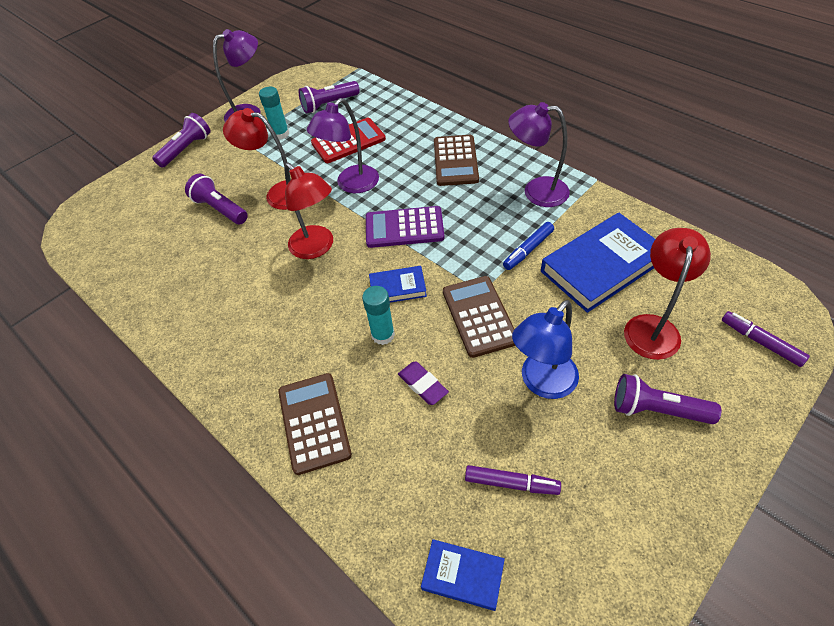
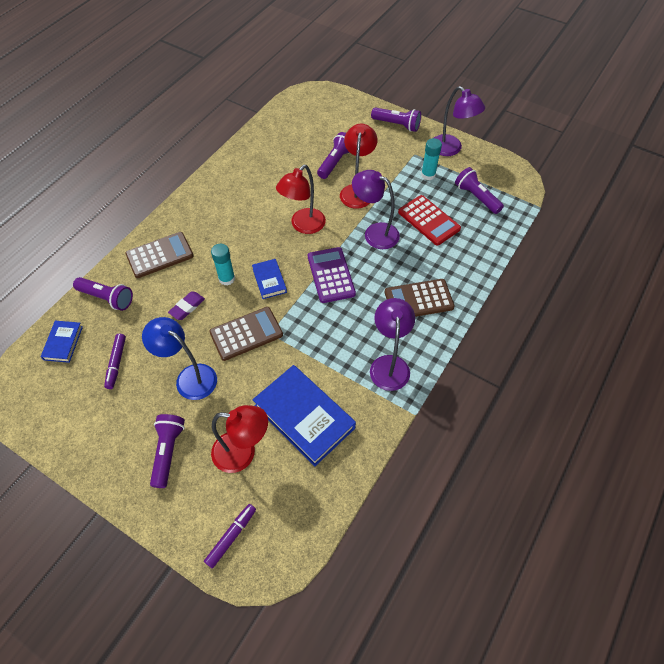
camera: 75 degrees right, 5 degrees up
(381, 503) = (107, 298): none -> purple flashlight
(528, 250) = (317, 362): blue marker -> none

